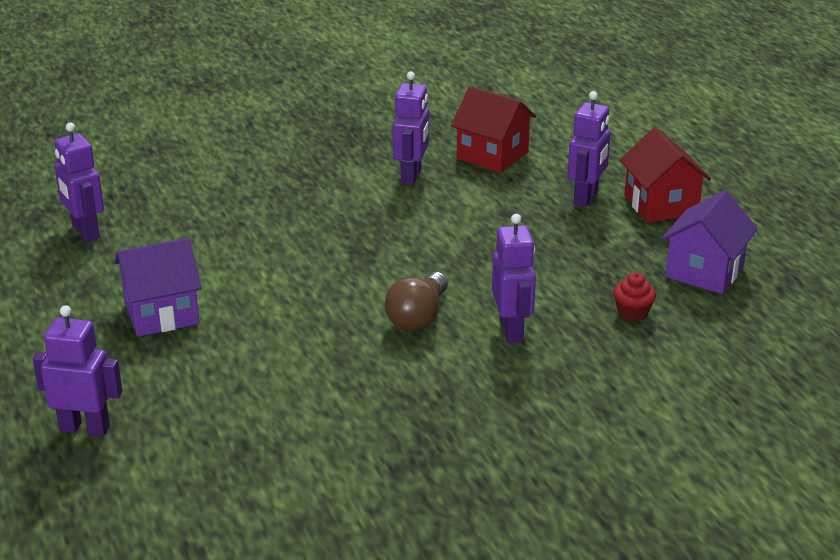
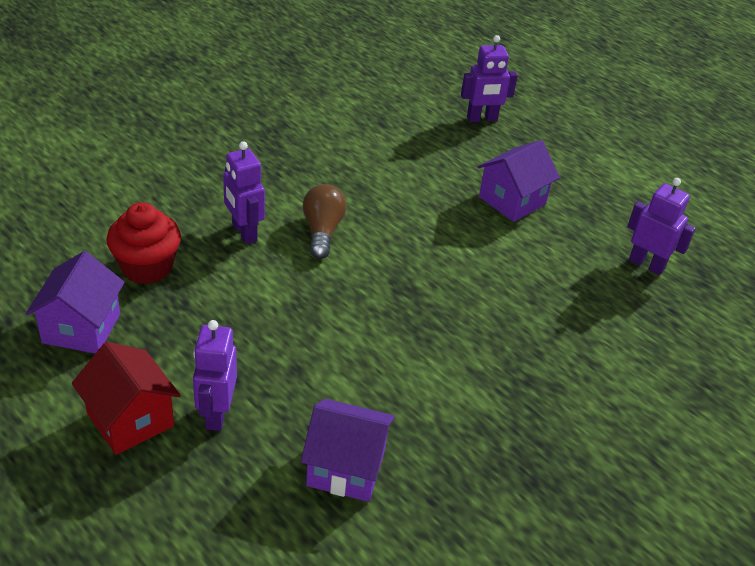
camera: 155 degrees right, 10 degrees up
(411, 176) = (418, 406): purple robot -> none
(492, 155) = (346, 468): red house -> purple house
(632, 313) = (147, 267): red cupcake -> red cupcake, size x1.93

